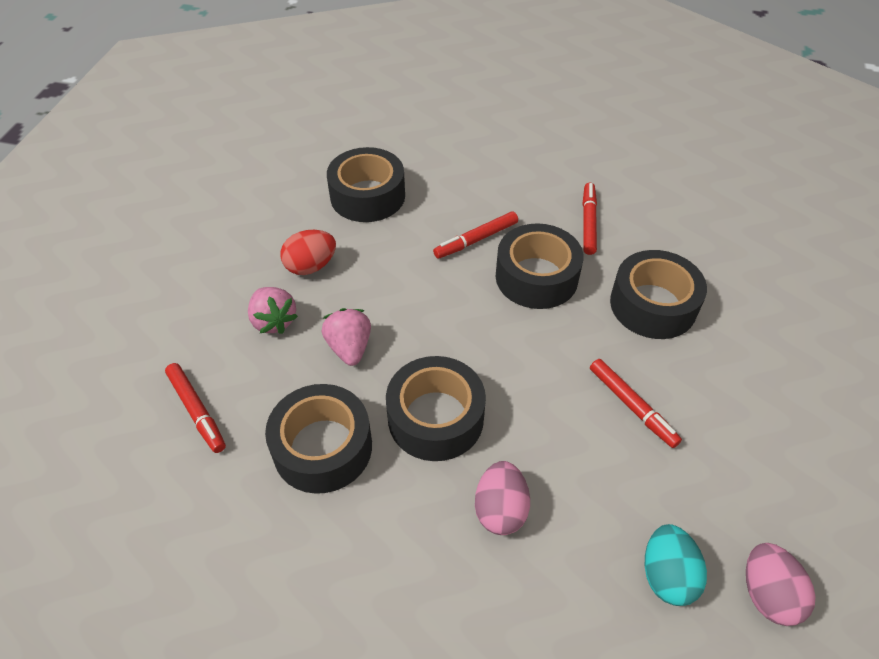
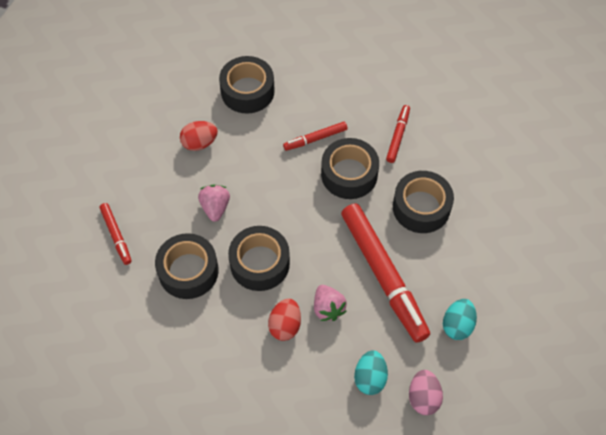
camera: 10 degrees right, 10 degrees up
(274, 321) = (170, 181): pink strawberry -> pink strawberry (328, 308)
(500, 509) = (285, 325): pink egg -> red egg
(632, 406) = (383, 275): red marker -> red marker, size x2.14
(772, 463) = (457, 325): none -> turquoise egg

